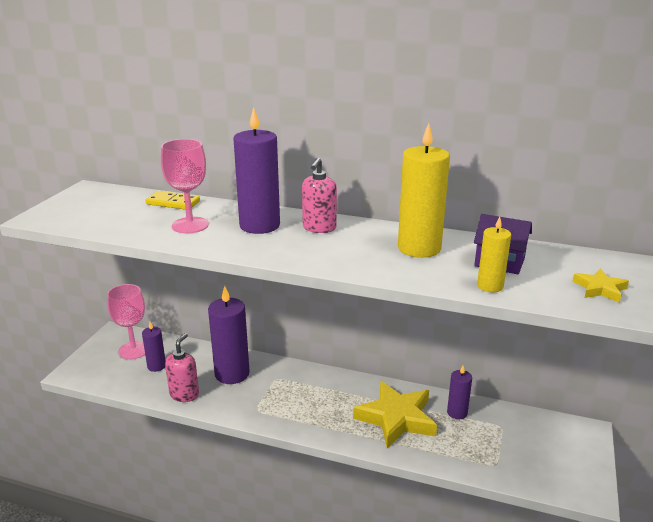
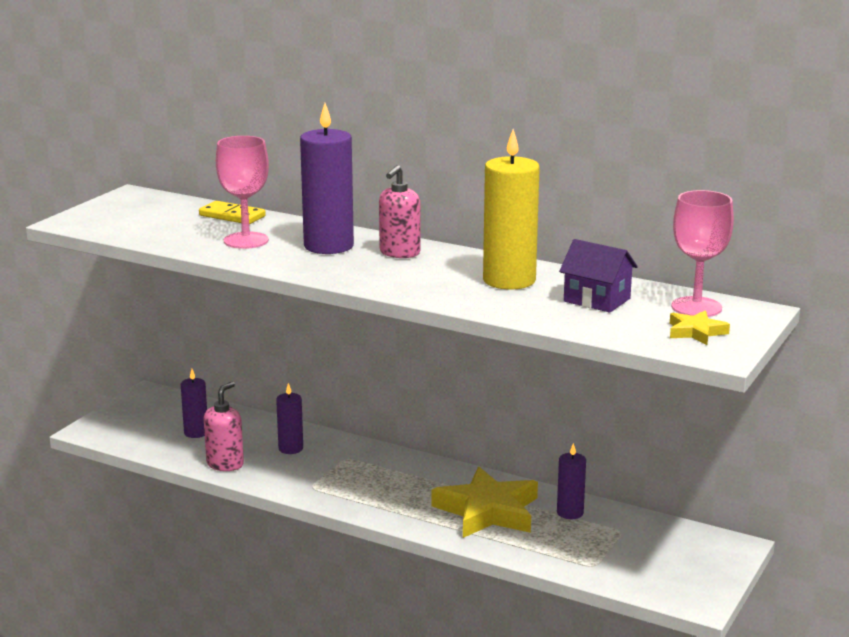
camera: 10 degrees right, 5 degrees down
(133, 350) = (170, 414): pink goblet -> pink goblet (696, 307)
(232, 373) = (291, 448): purple candle -> purple candle, size x0.54
(490, 286) = (567, 320): yellow candle -> none

